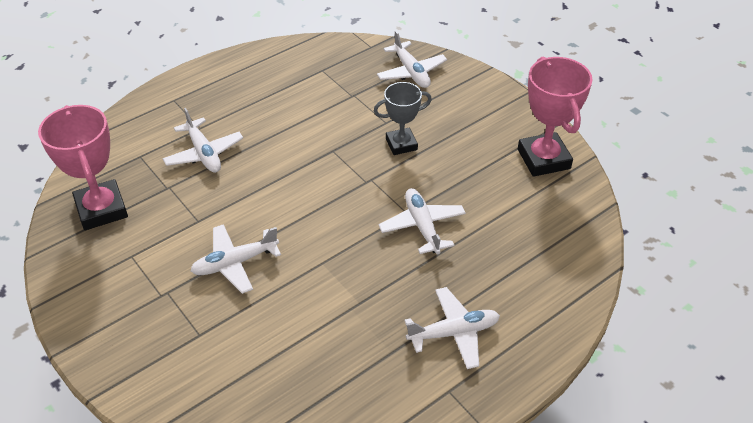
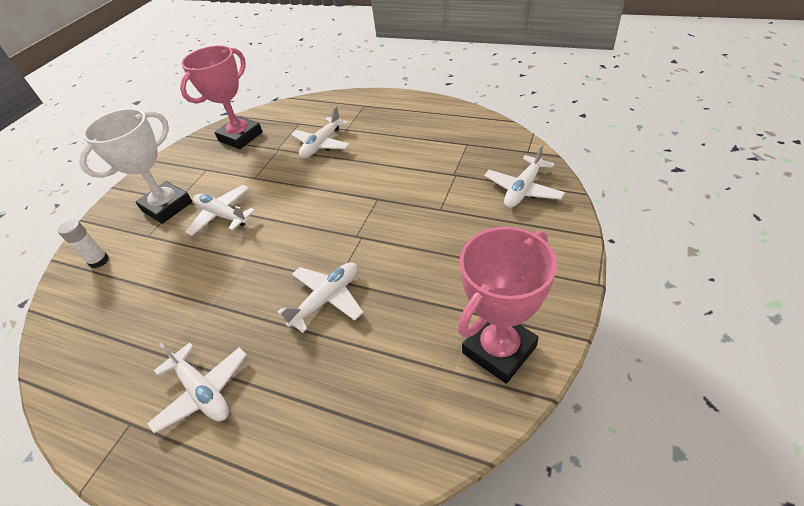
camera: 65 degrees right, 0 degrees up
(163, 306) = (167, 206): none -> white trophy
(198, 387) = (99, 261): none -> white glue stick
(401, 144) = (421, 232): grey trophy -> none

